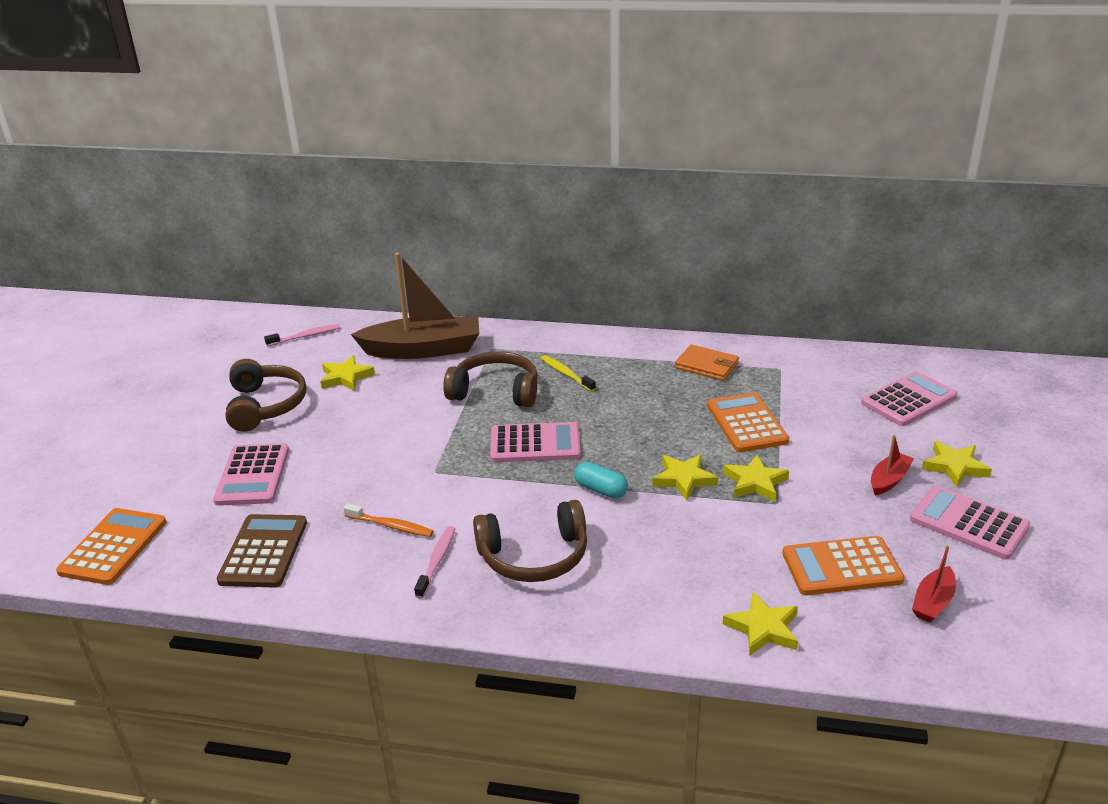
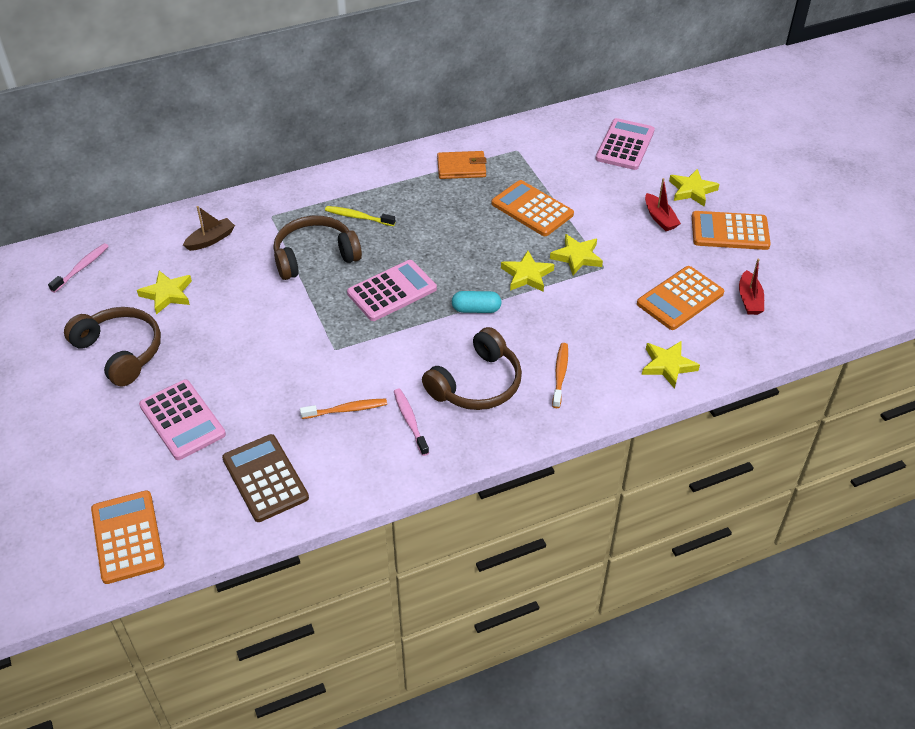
camera: 35 degrees left, 15 degrees up
(423, 350) = (211, 240): brown boat -> brown boat, size x0.45
(629, 585) = (560, 375): none -> orange toothbrush
(889, 480) = (660, 218): red boat -> red boat turned 150 degrees clockwise
(968, 523) = (730, 231): pink calculator -> orange calculator

